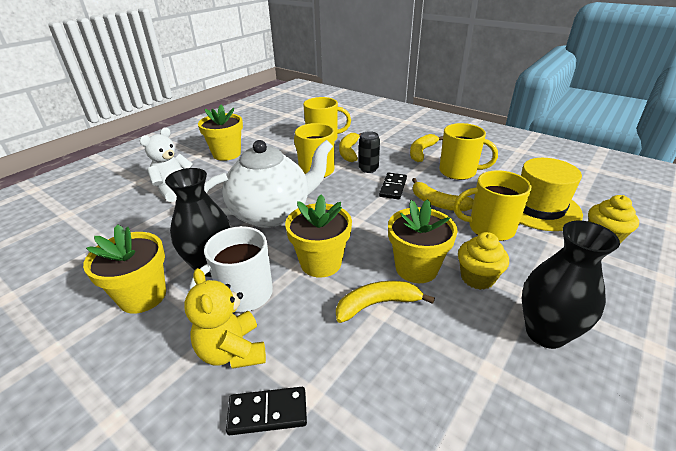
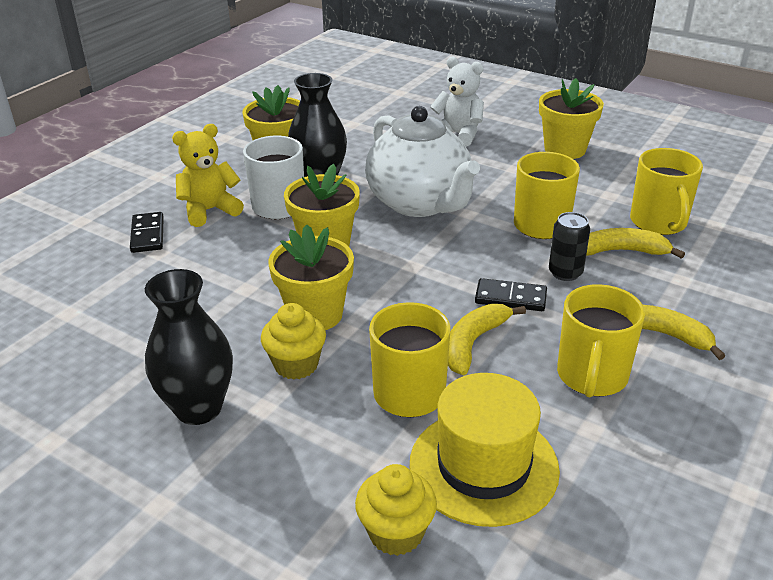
camera: 85 degrees right, 0 degrees up
(377, 304) = (256, 285): yellow banana -> none

